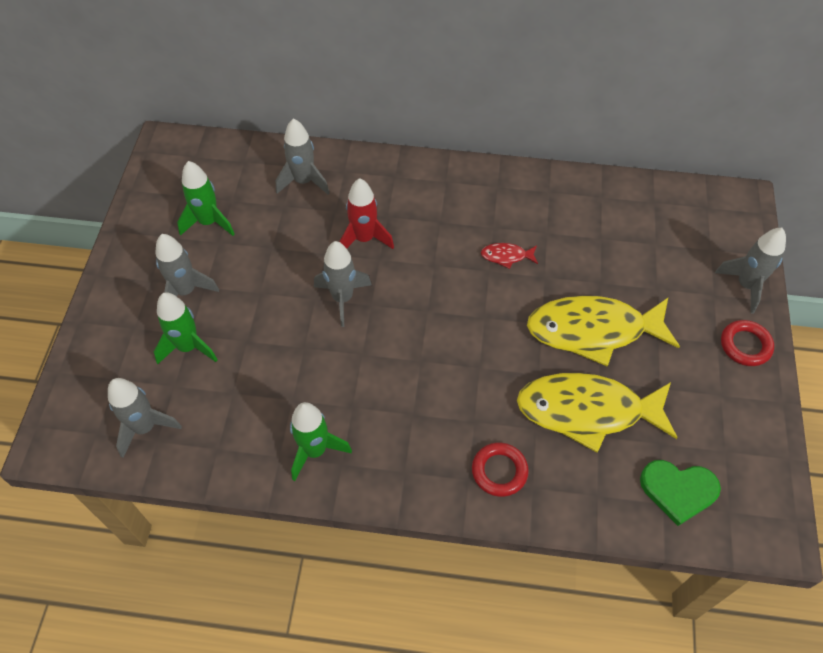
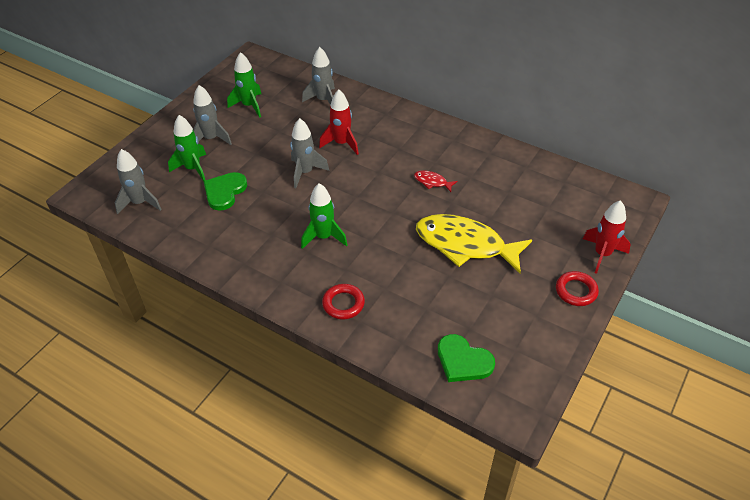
camera: 25 degrees right, 10 degrees down
(253, 367) = (224, 192): none -> green heart
(315, 450) = (232, 250): green rocket -> green rocket (324, 237)
(587, 411) = (429, 290): yellow fish -> none
(746, 285) = (602, 254): grey rocket -> red rocket

